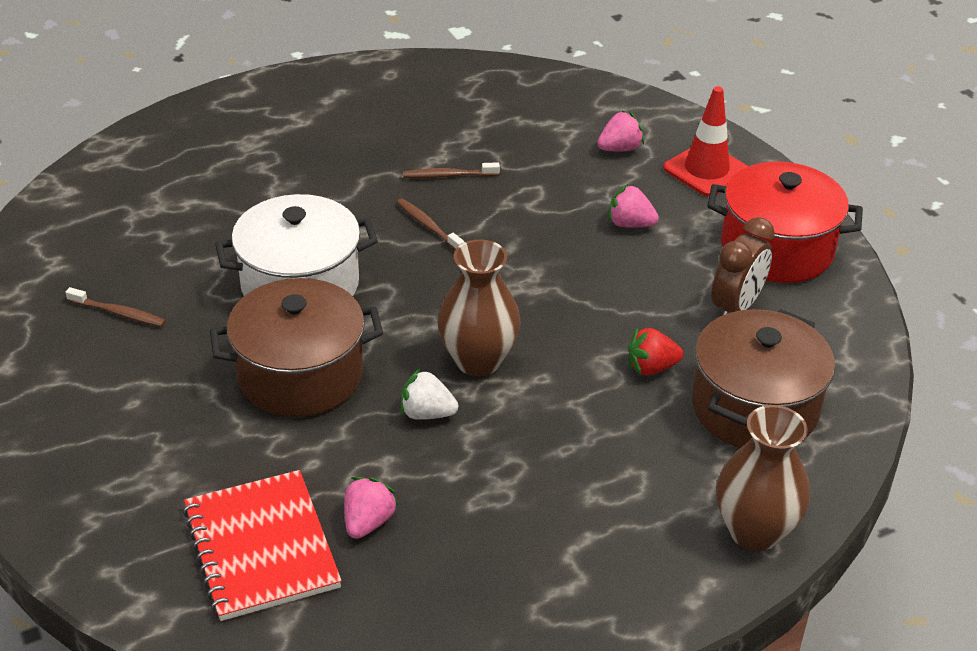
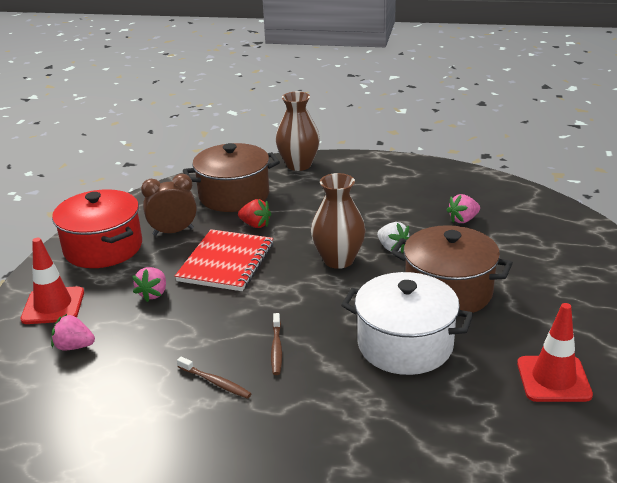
camera: 140 degrees left, 10 degrees down
(119, 313) = (553, 379): brown toothbrush -> red traffic cone
(261, 548) = (524, 228): red notebook -> red notebook (226, 262)
(630, 224) = (153, 294): pink strawberry -> pink strawberry turned 45 degrees clockwise

